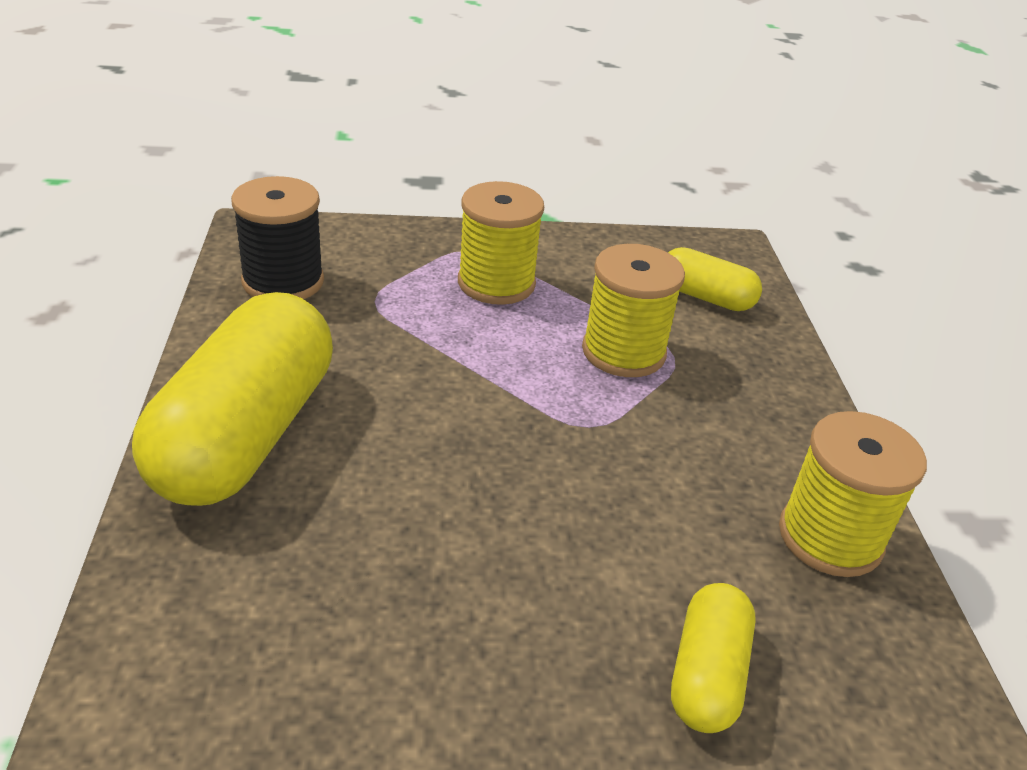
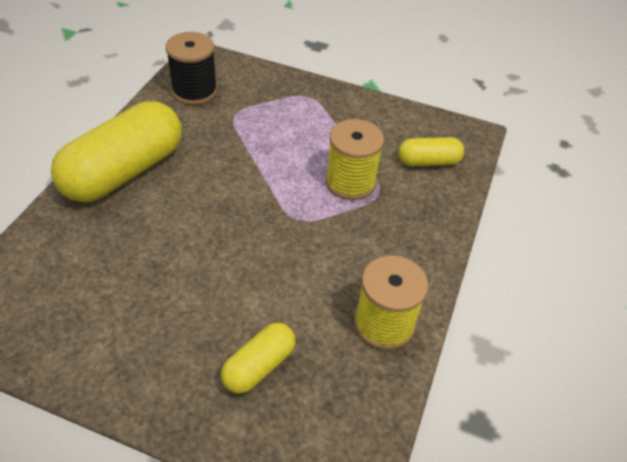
camera: 25 degrees right, 10 degrees up
(496, 283) = (308, 121): yellow spool -> none
(705, 297) = (428, 162): yellow capsule -> yellow capsule turned 60 degrees counterclockwise

